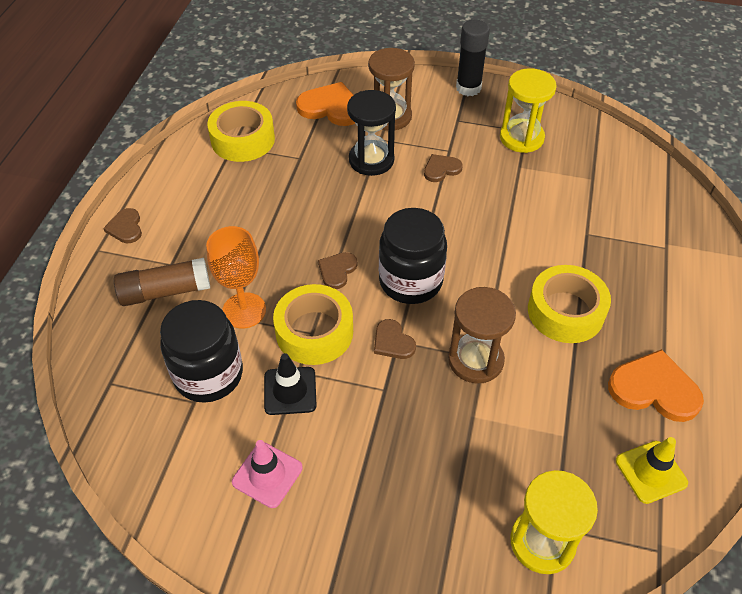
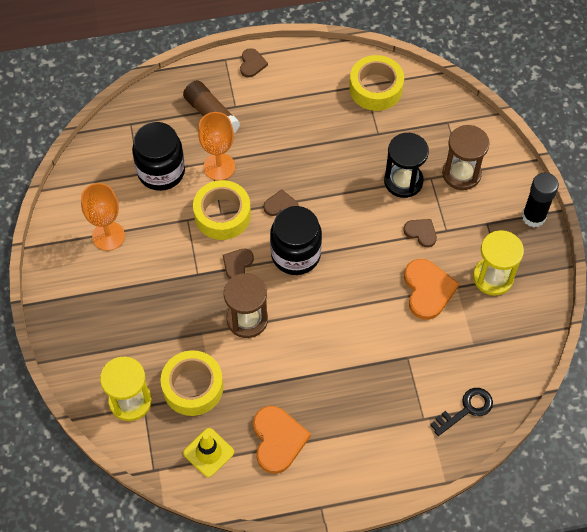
camera: 65 degrees right, 10 degrees up
(125, 227) = (252, 64): brown heart -> brown heart turned 135 degrees clockwise
(267, 475) = (108, 236): pink traffic cone -> orange goblet
(290, 391) = (171, 221): black traffic cone -> none
(331, 107) = (447, 129): orange heart -> orange heart (428, 290)
(565, 311) = (319, 364): yellow tape -> yellow tape (193, 387)
(666, 211) = (466, 409): none -> black key

